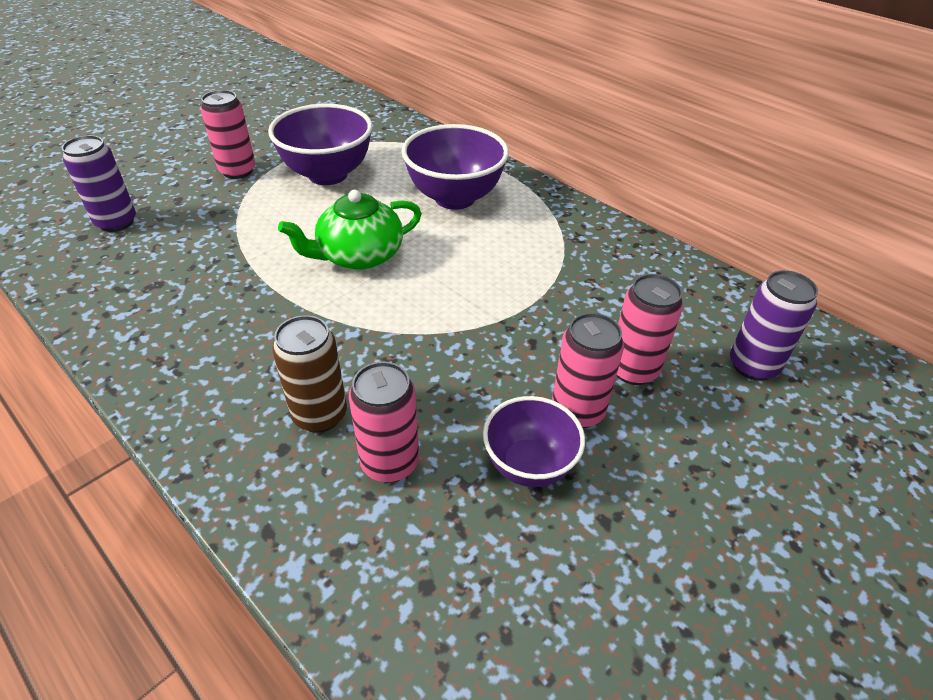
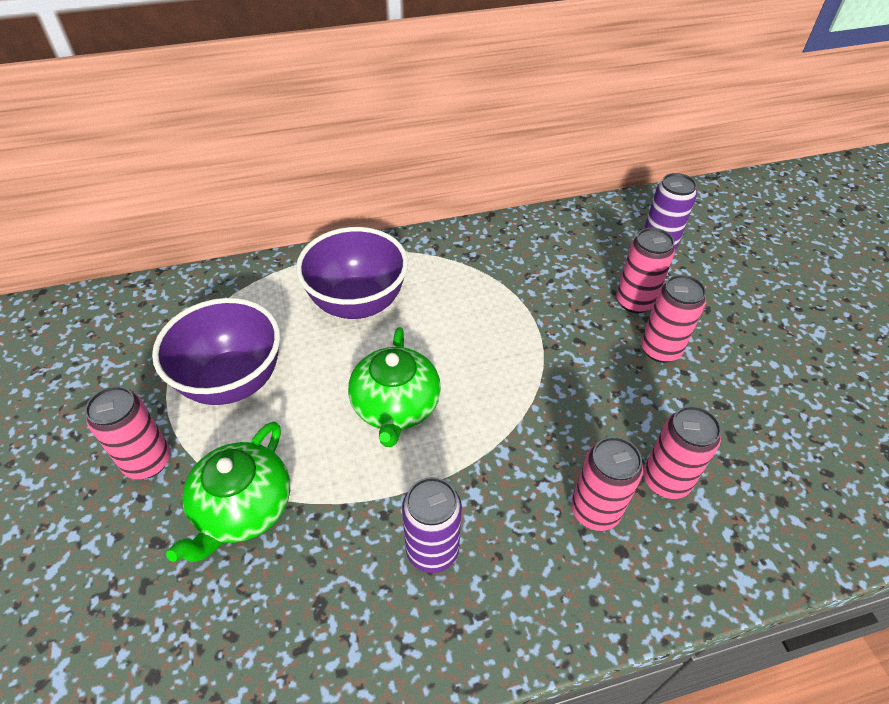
camera: 60 degrees left, 5 degrees up
(116, 222) = (152, 626): purple can -> purple can (432, 550)
(220, 221) = (243, 508): none -> green teapot
(320, 415) = (595, 510): brown can -> pink can
(529, 465) = (699, 399): purple bowl -> none

